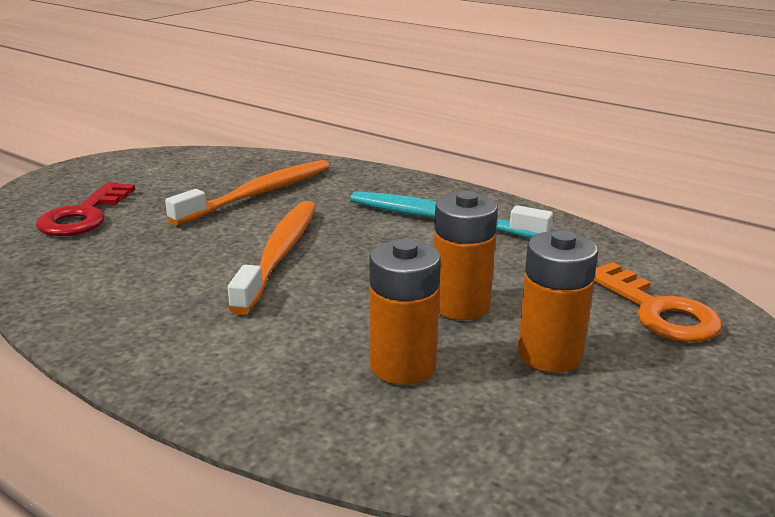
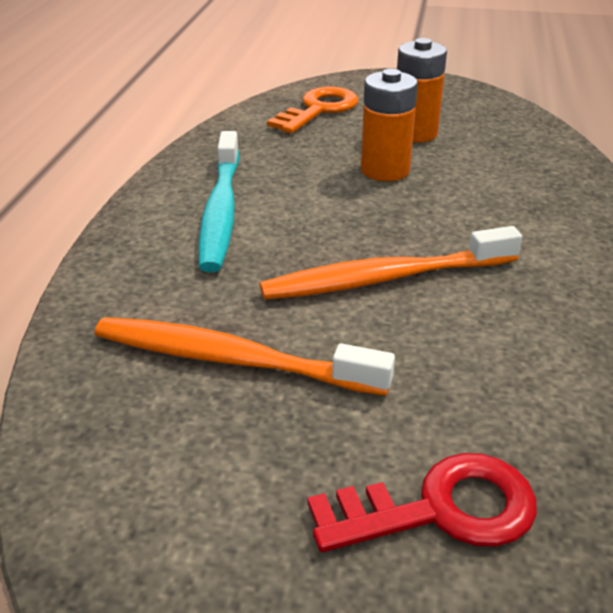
camera: 115 degrees left, 10 degrees up
(403, 366) = (488, 174): orange battery -> none

